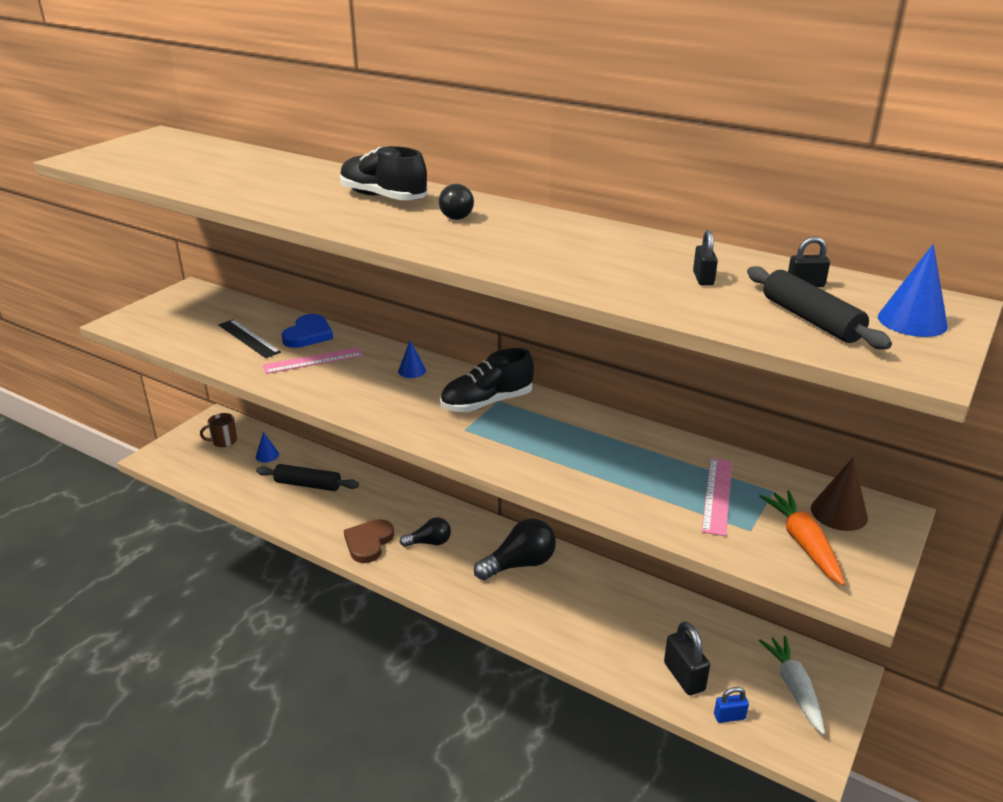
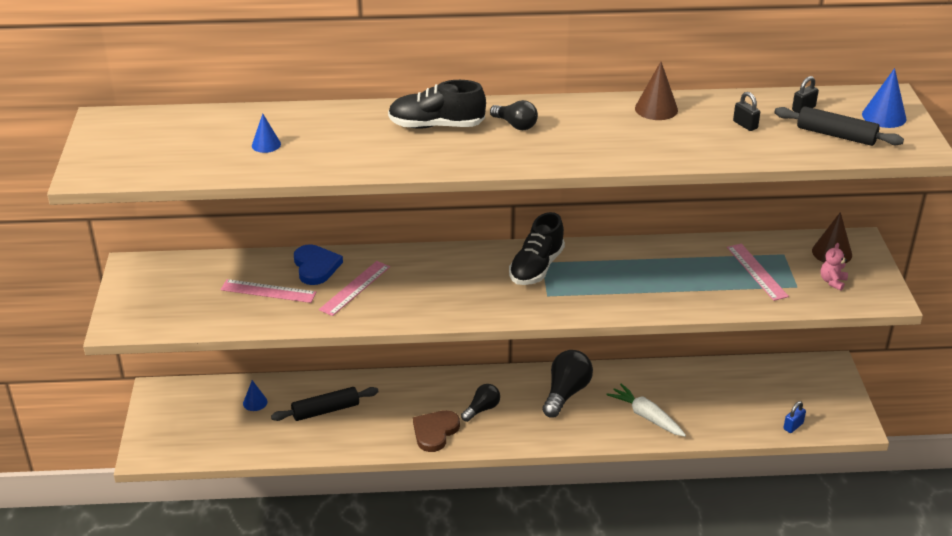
camera: 35 degrees left, 5 degrees up
(224, 441) = (195, 408): brown mug -> none
(248, 338) = (268, 291): black ruler -> pink ruler
(368, 542) = (435, 432): brown heart -> brown heart turned 45 degrees clockwise
(412, 370) = (446, 264): blue cone -> blue cone (266, 145)
(621, 240) = (656, 109): none -> brown cone
(684, 676) = (746, 415): black padlock -> none
(794, 688) = (812, 389): white carrot -> white carrot (646, 416)
(803, 543) = (832, 282): orange carrot -> pink teddy bear

